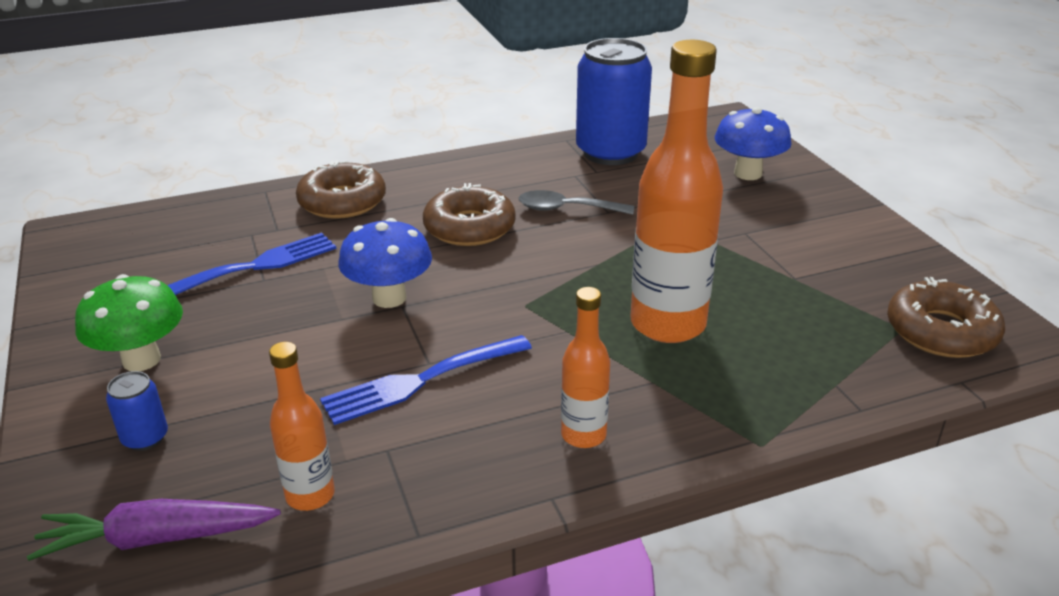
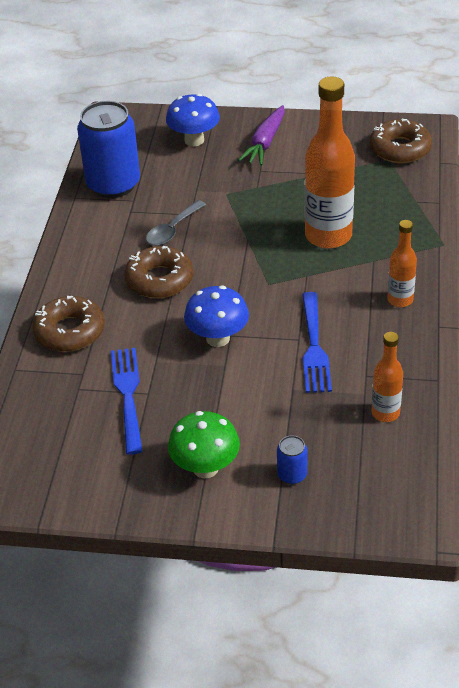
camera: 60 degrees left, 10 degrees up
(157, 538) = (384, 479): purple carrot -> purple carrot (265, 142)

